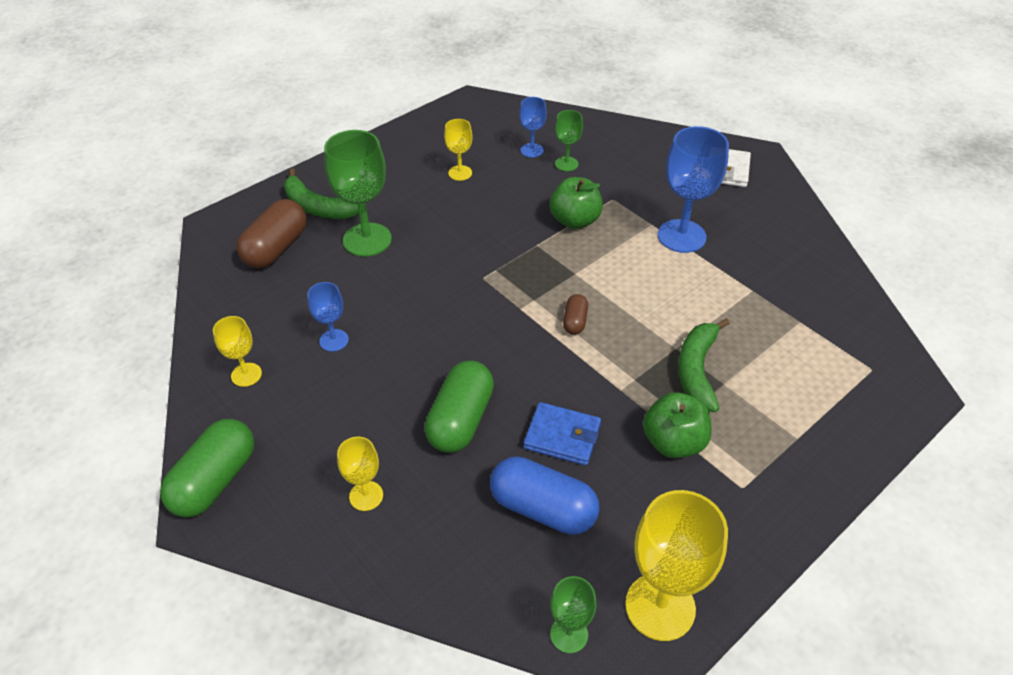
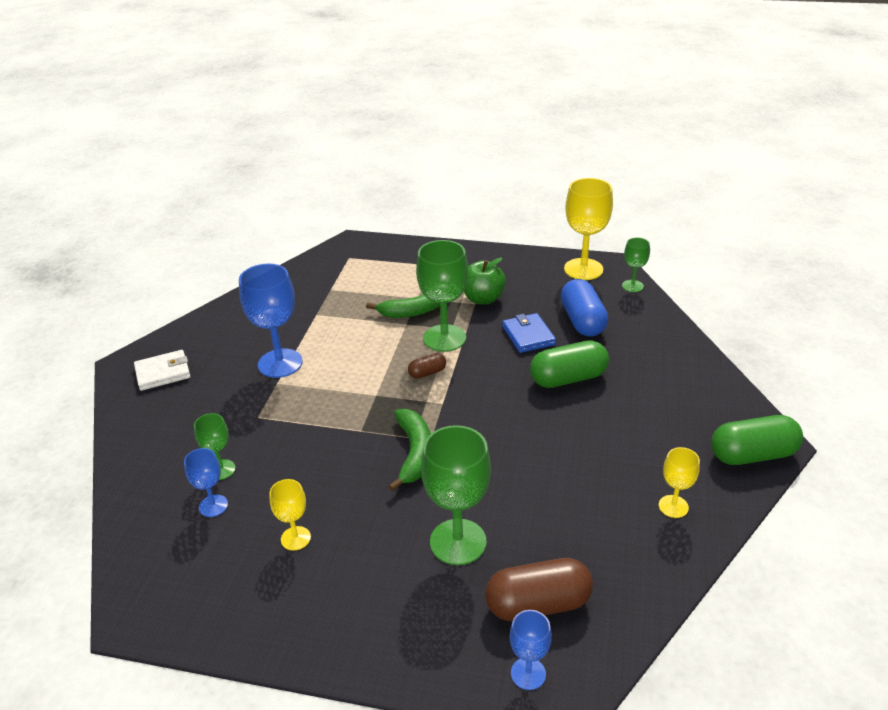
camera: 125 degrees left, 10 degrees down
(317, 207) = (450, 619): green banana -> green banana (414, 453)
(334, 340) = (585, 480): blue goblet -> blue goblet (528, 673)
(366, 496) = (666, 385): yellow goblet -> none
(574, 221) = (308, 424): green apple -> none
(621, 364) = (444, 338): none -> green goblet

